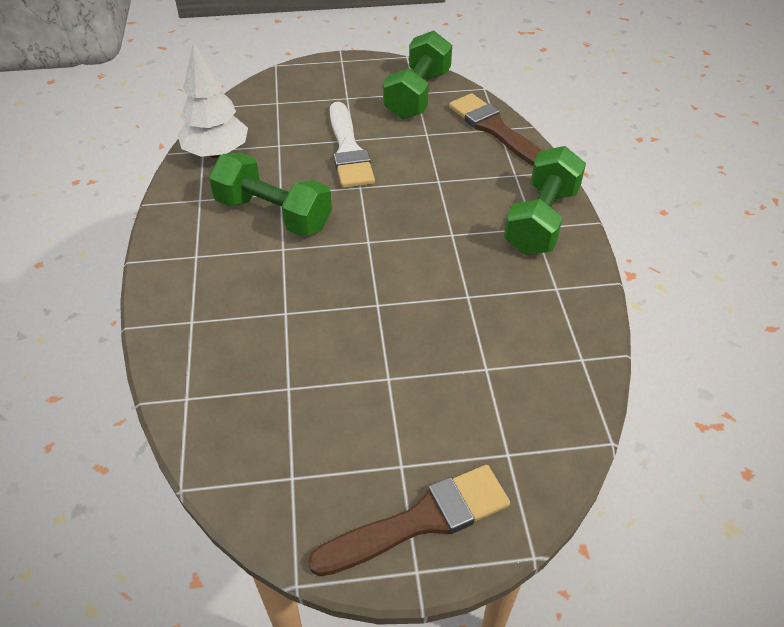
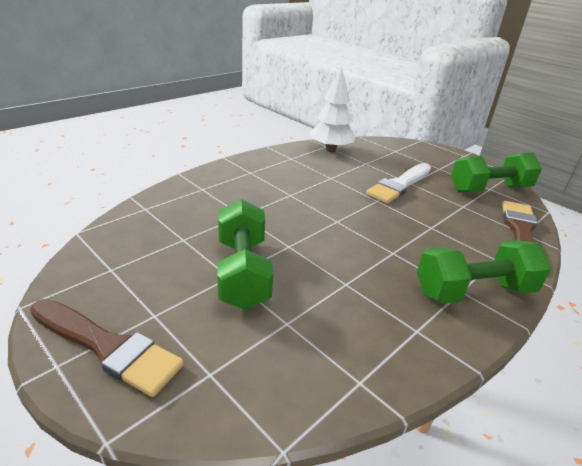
camera: 50 degrees right, 15 degrees down
(273, 214) = (312, 182): green dumbbell -> green dumbbell (243, 272)

